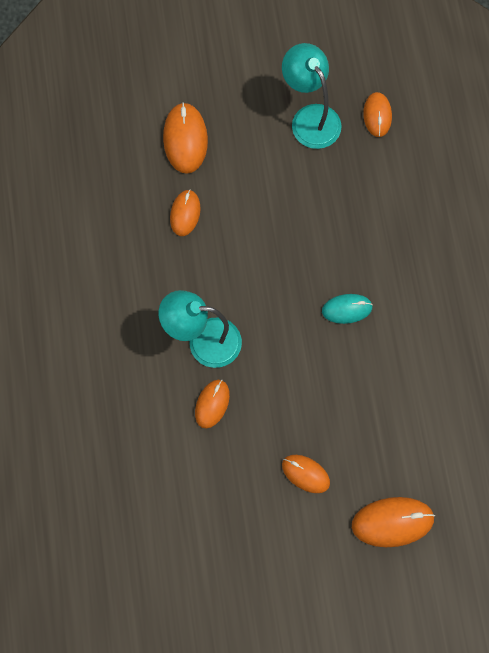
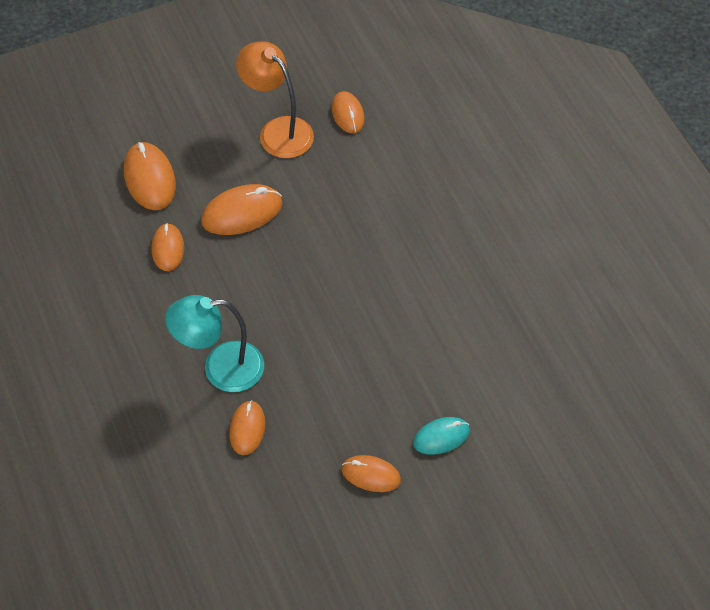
camera: 15 degrees left, 15 degrees down
(310, 117) = (278, 131): turquoise lamp -> orange lamp
(347, 309) = (369, 301): turquoise mouse -> turquoise mouse (441, 437)
(392, 522) = (481, 500): orange mouse -> orange mouse (242, 212)

